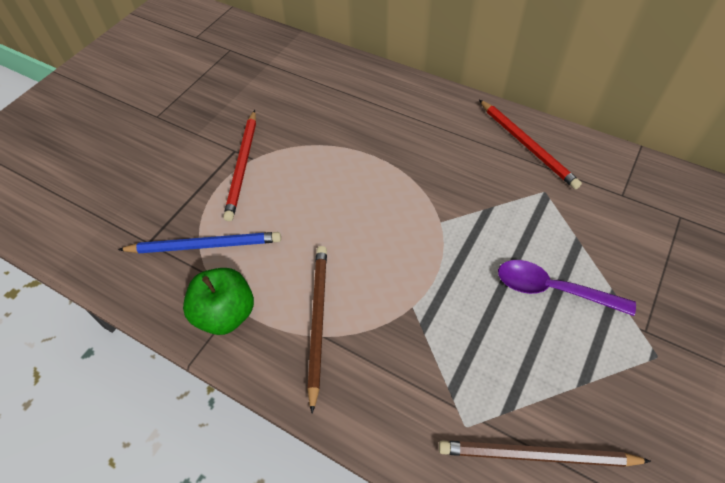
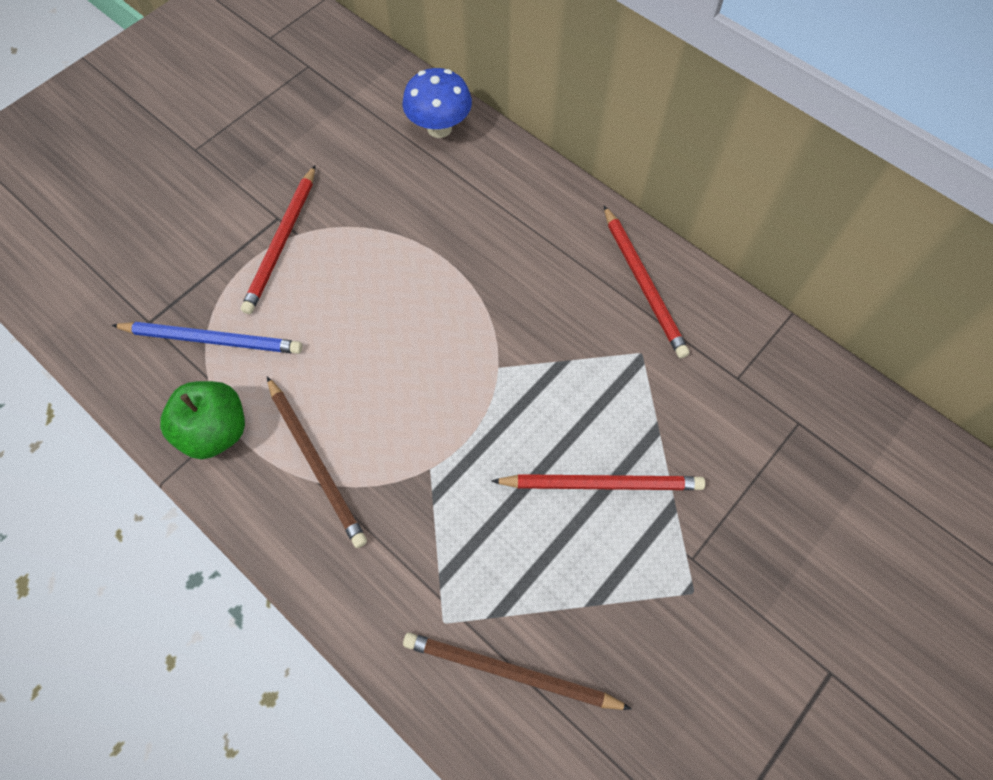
camera: 10 degrees right, 10 degrees up
(317, 321) = (316, 463): brown pencil -> brown pencil turned 135 degrees clockwise
(340, 72) = (439, 128): none -> blue mushroom
(552, 289) = (602, 484): purple spoon -> red pencil

